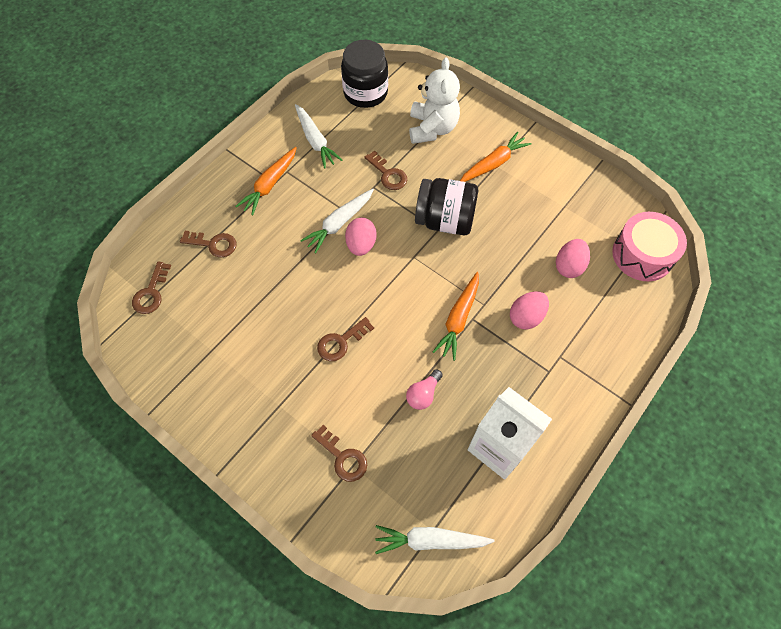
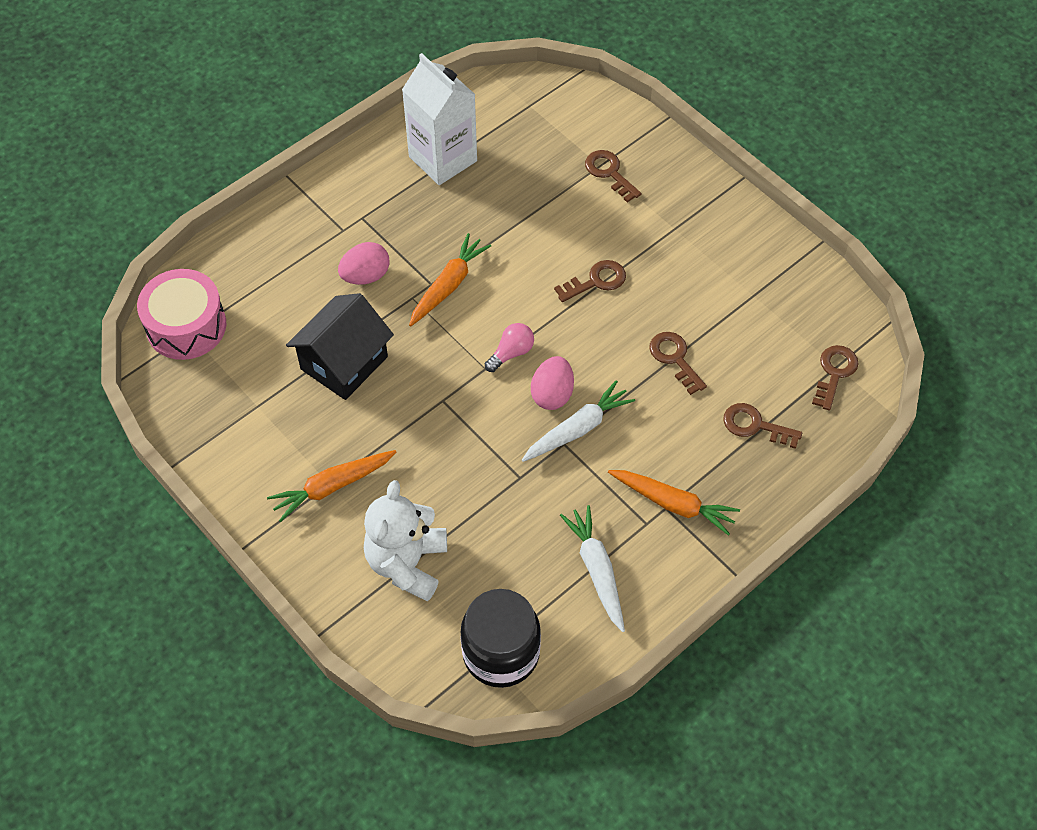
camera: 170 degrees left, 5 degrees down
(270, 185) = (673, 504): orange carrot -> orange carrot turned 75 degrees clockwise
(388, 174) = (494, 494): brown key -> brown key (675, 359)
(423, 394) = (511, 216): pink light bulb -> pink light bulb (511, 353)
(430, 540) = (533, 99): white carrot -> none
(445, 220) = (430, 410): black jar -> none
(516, 245) = (344, 363): none -> black house
(569, 266) = (287, 326): pink egg -> none

